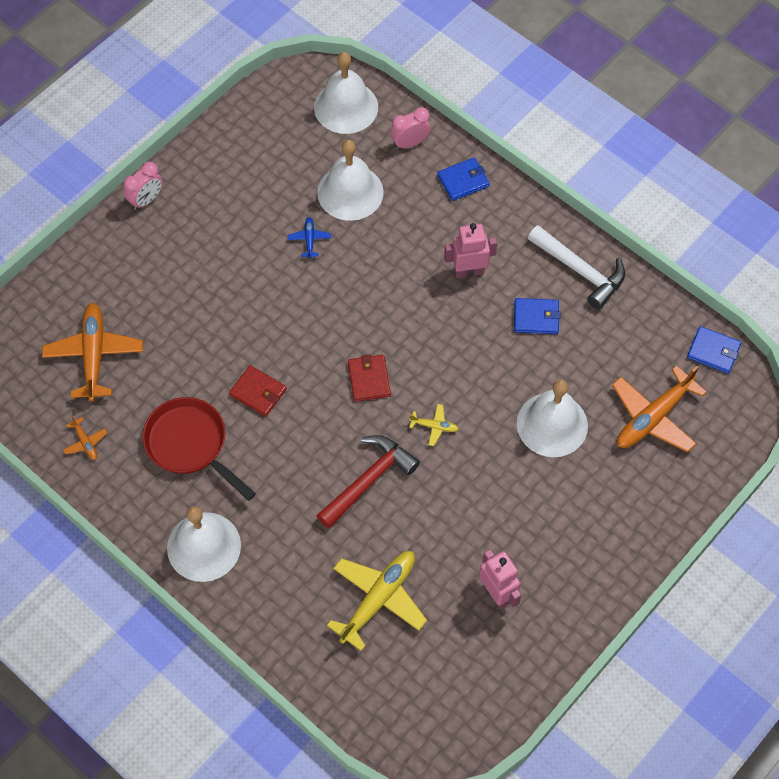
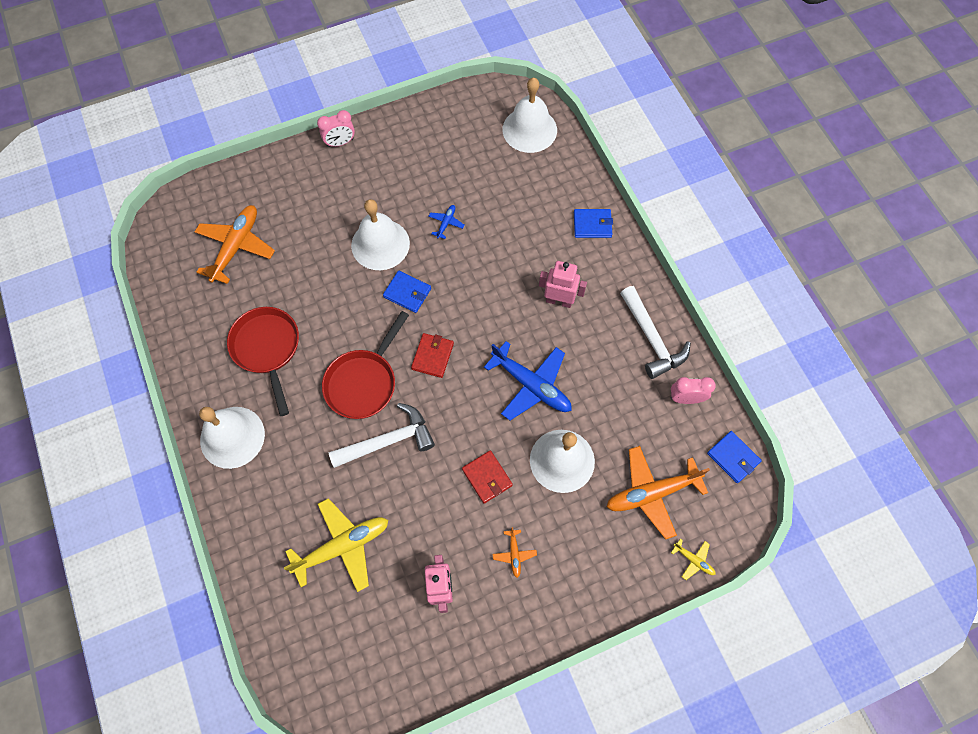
camera: 25 degrees right, 5 degrees up
(85, 442) = (192, 312): orange plane -> orange plane (514, 554)
(258, 392) = (341, 329): red wallet -> red wallet (487, 477)
(312, 435) = (363, 382): none -> red pan
(350, 192) = (497, 198): white bell -> white bell (380, 244)
(369, 480) = (388, 441): red hammer -> white hammer
(410, 143) = (565, 177): pink clock -> pink clock (685, 398)
(434, 426) = (464, 419): yellow plane -> yellow plane (693, 560)
(484, 366) = (531, 385): none -> blue plane
(536, 317) = (594, 363): blue wallet -> blue wallet (407, 293)

